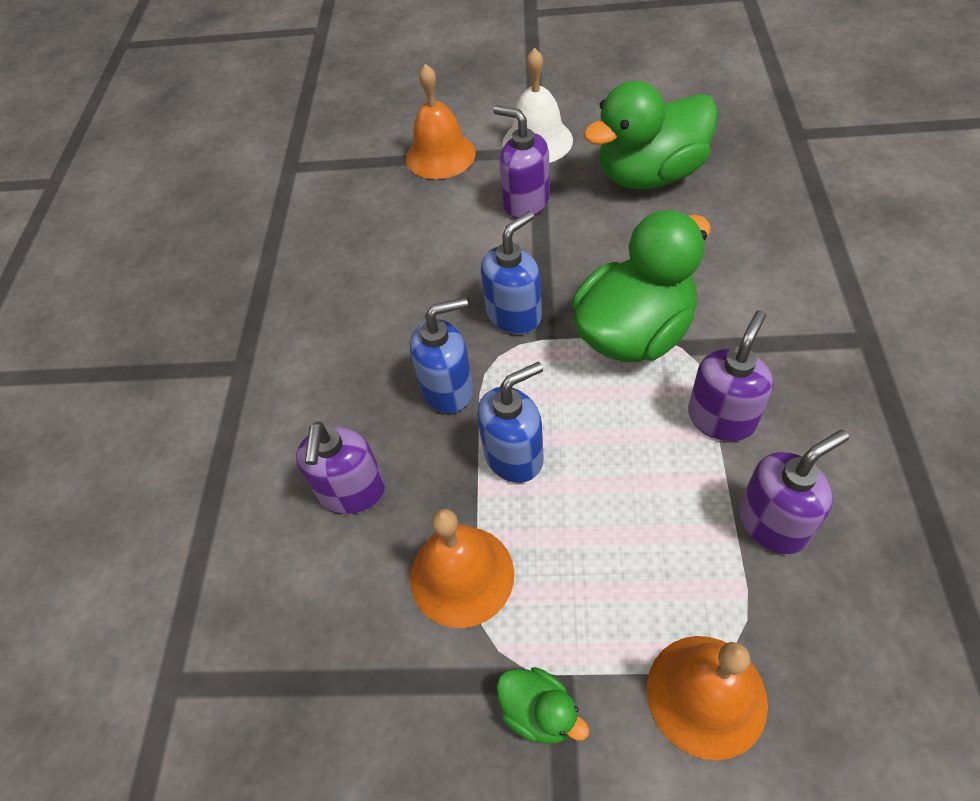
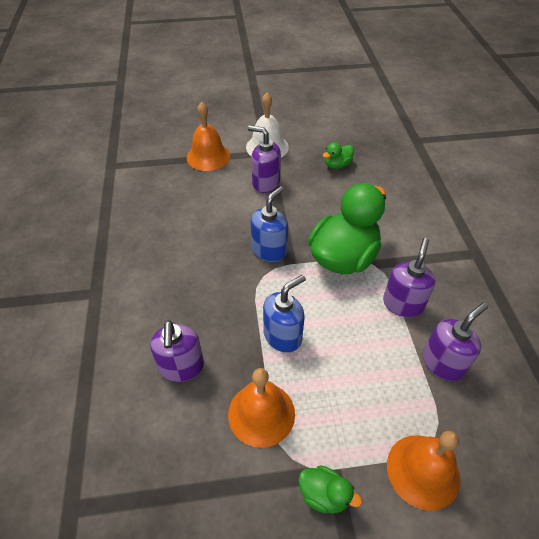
camera: 15 degrees left, 5 degrees down
(448, 389) = (235, 298): blue soap dispenser -> none
(649, 175) = (337, 165): green duck -> green duck, size x0.44

